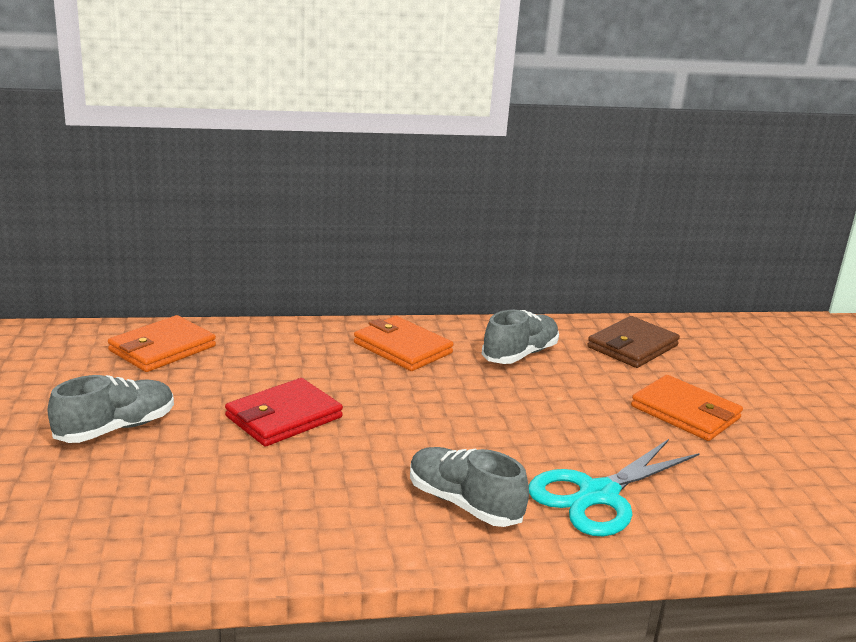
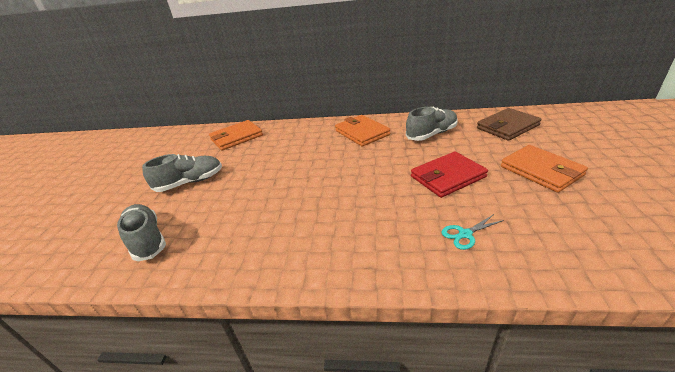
camera: 20 degrees right, 10 degrees up
(283, 417) = (279, 175): red wallet -> red wallet (447, 177)
(463, 503) = (365, 237): grey shoe -> grey shoe (147, 240)
(598, 495) = (465, 234): turquoise scissors -> turquoise scissors, size x0.45

